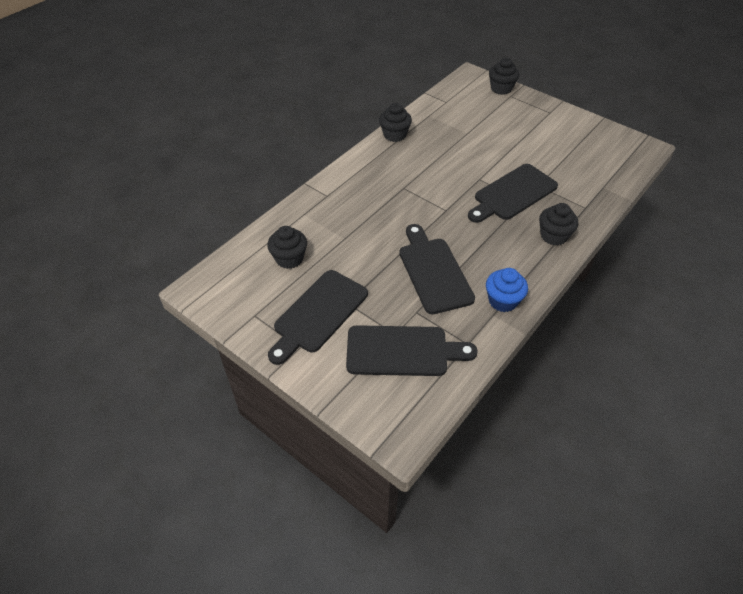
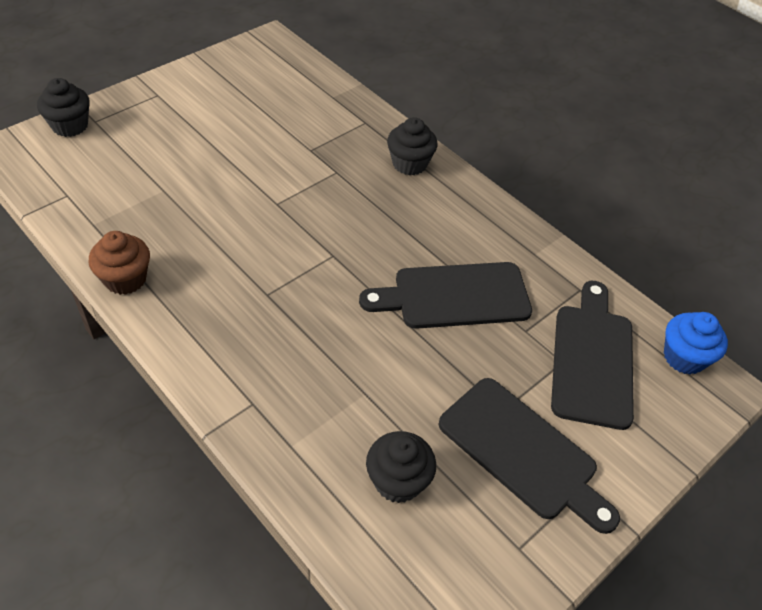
camera: 85 degrees left, 0 degrees up
(394, 135) = (125, 279): black cupcake -> brown cupcake
(503, 301) = (513, 239): blue cupcake -> blue cupcake (684, 357)
(512, 194) = (320, 178): black cutting board -> none

